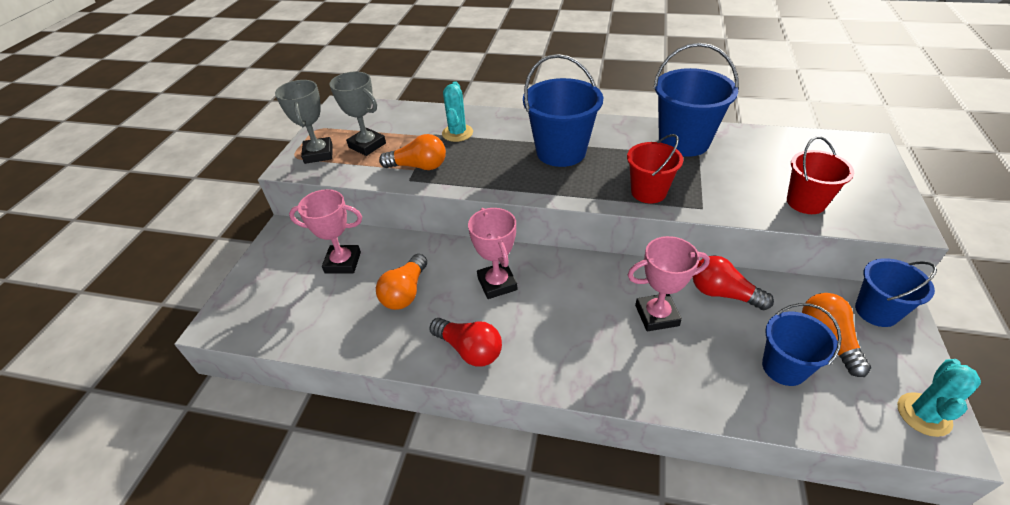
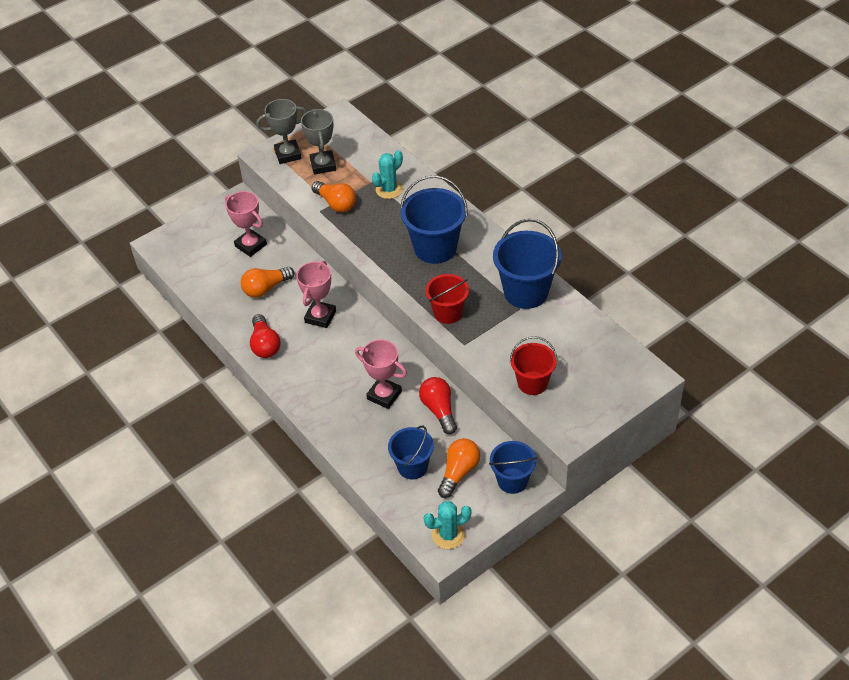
camera: 40 degrees right, 5 degrees up
(318, 154) = (288, 154): grey trophy -> grey trophy turned 45 degrees clockwise

